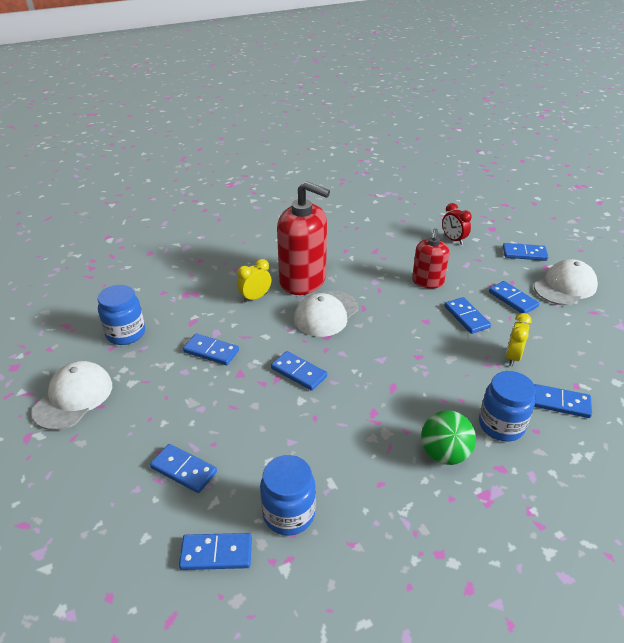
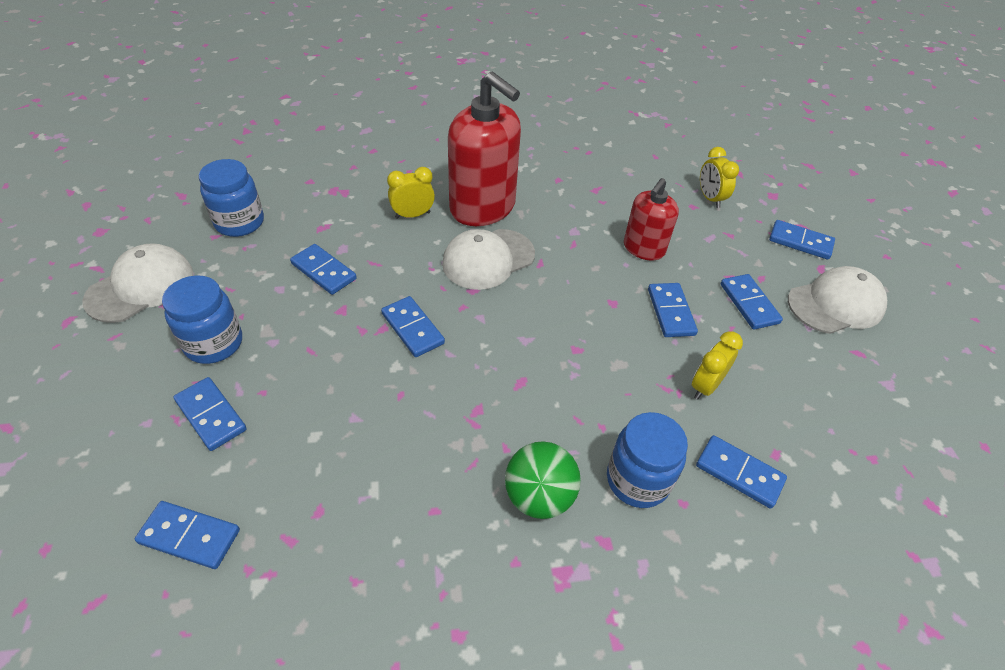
camera: 15 degrees right, 10 degrees up
(288, 514) = (300, 513): blue jar -> blue jar (214, 343)
(453, 240) = (710, 198): red clock -> yellow clock

